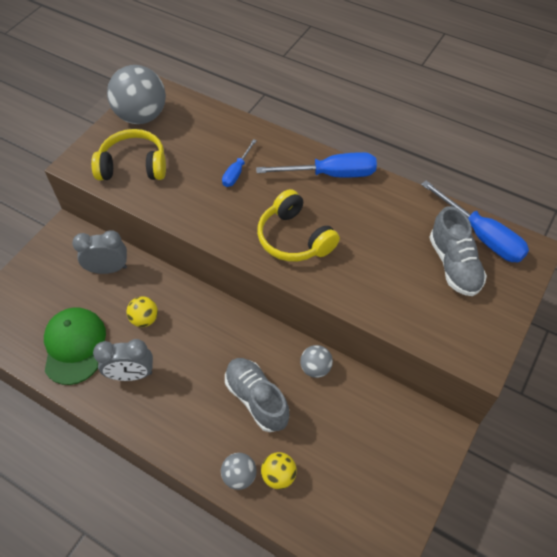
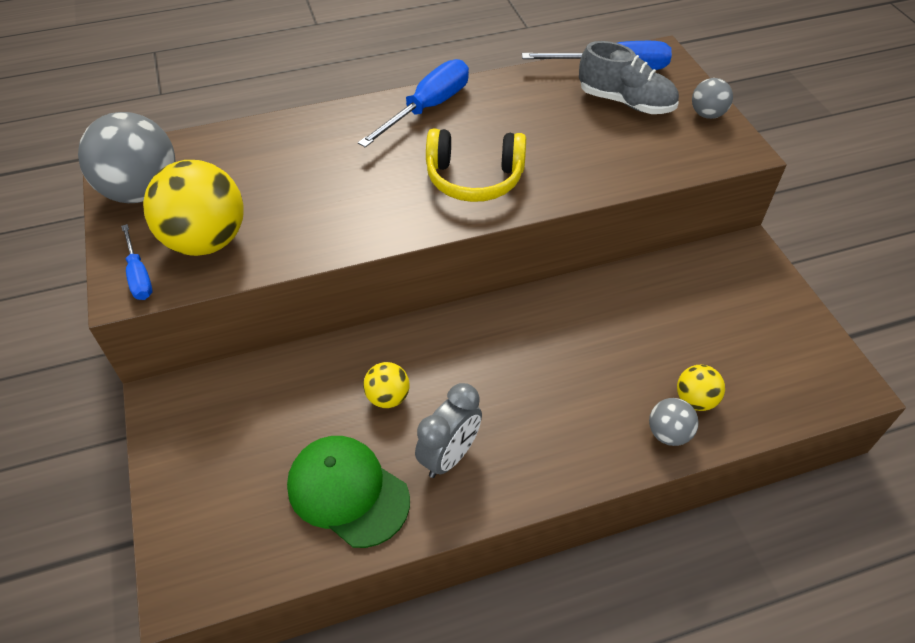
camera: 50 degrees left, 5 degrees down
(108, 269) = (276, 390): grey clock -> none
(133, 166) = (206, 241): yellow headphones -> yellow ball
(237, 172) = (334, 167): blue screwdriver -> blue screwdriver (139, 275)
(257, 399) = (591, 361): grey shoe -> none
(315, 368) = (599, 293): grey ball -> grey ball (707, 114)

